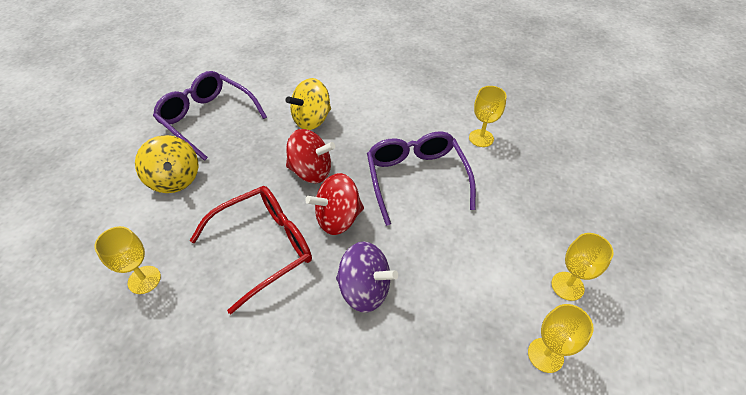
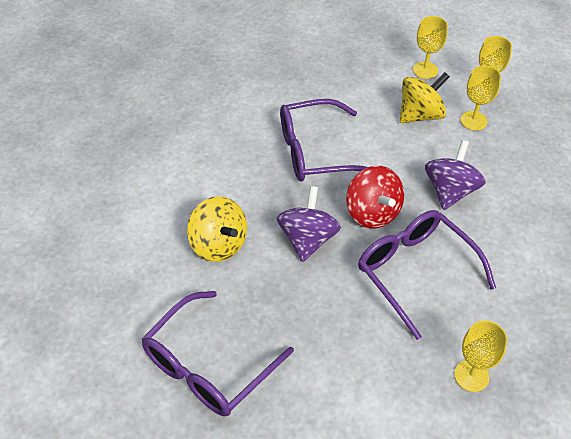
camera: 90 degrees left, 0 degrees up
(175, 179) = (325, 381): yellow spinning top -> yellow spinning top (420, 115)
(264, 247) = (415, 272): red glasses -> purple glasses
(311, 171) = (307, 239): red spinning top -> purple spinning top
(481, 138) = (257, 100): yellow goblet -> yellow goblet (473, 121)

